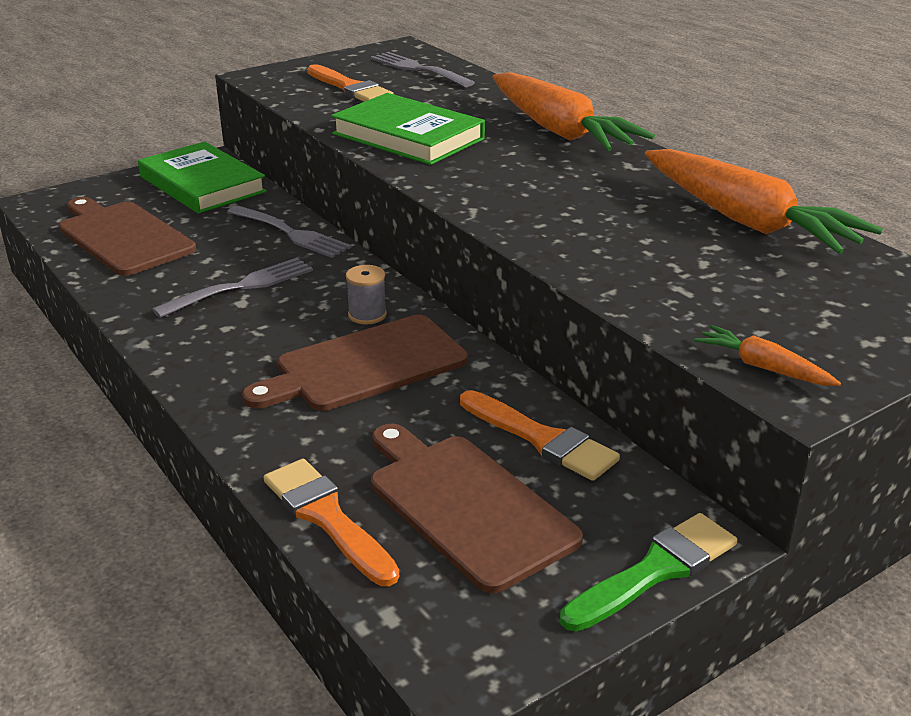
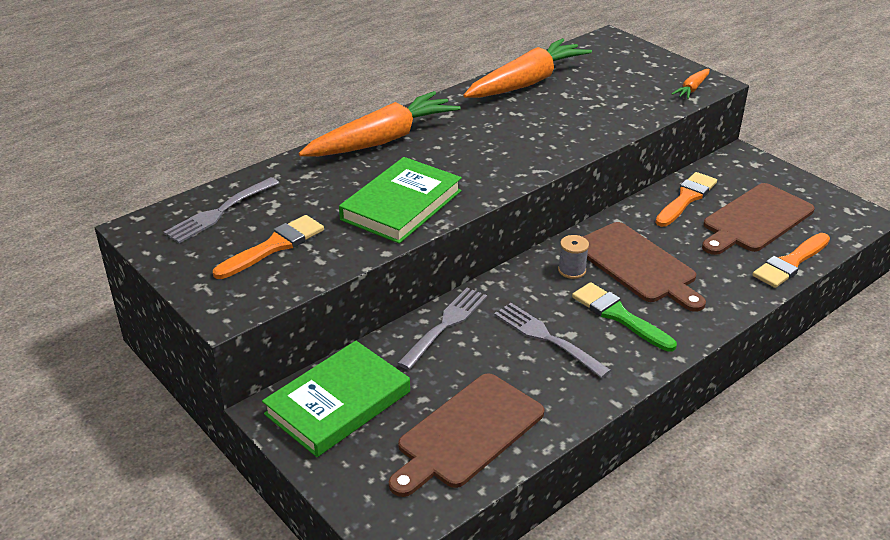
camera: 95 degrees left, 5 degrees up
(655, 570) = (771, 169): green brush -> green brush (619, 316)

